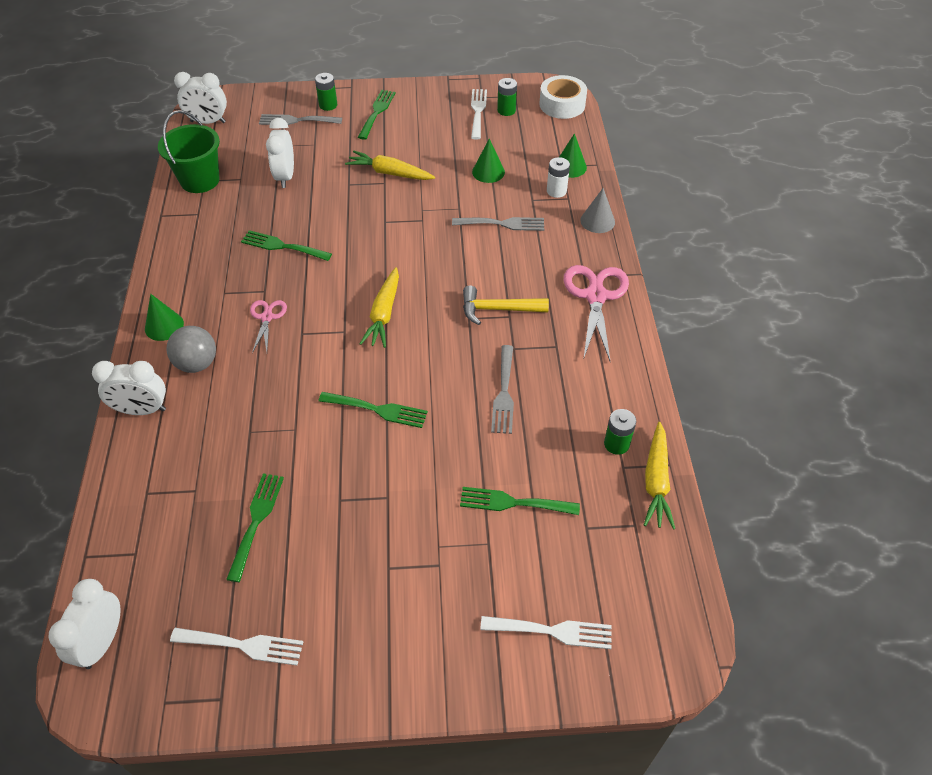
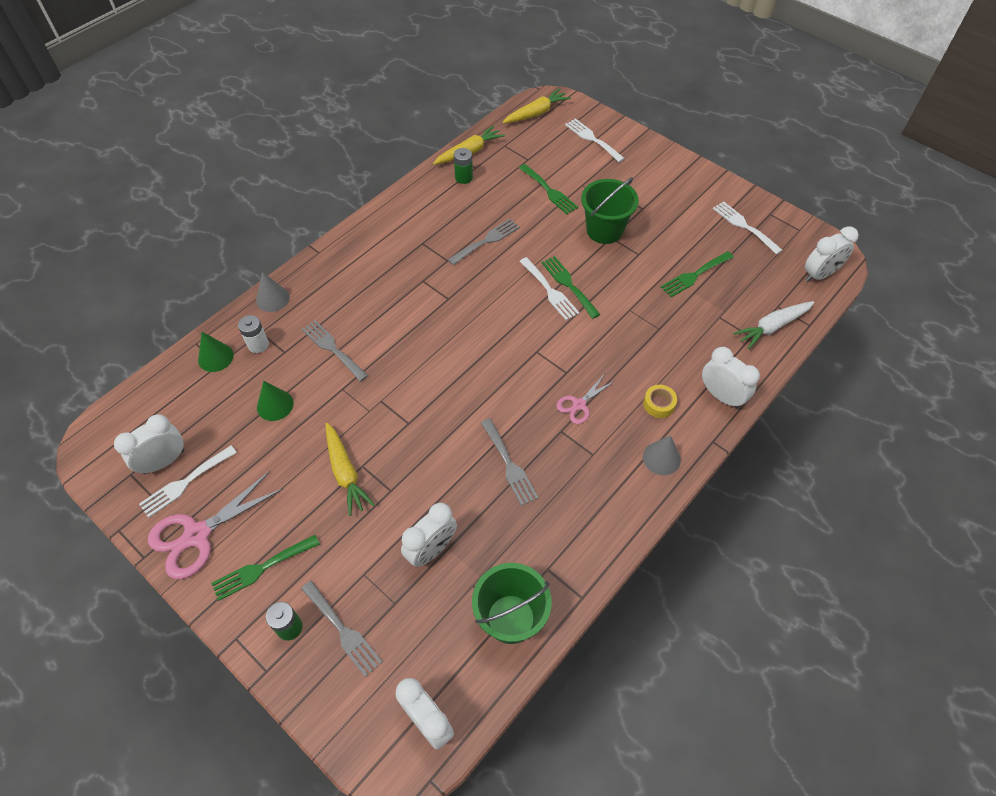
camera: 135 degrees left, 5 degrees up
(128, 521) = (772, 327): none -> white carrot
(164, 326) = (661, 458): green cone -> grey cone
(197, 363) = (659, 404): grey ball -> yellow tape
(282, 246) = (509, 465): green fork -> grey fork
(383, 314) = (497, 343): yellow carrot -> yellow carrot (536, 113)
(389, 390) = (550, 291): none -> white fork
(402, 500) = (604, 230): none -> green bucket
(498, 309) = (423, 290): yellow hammer -> none
(506, 110) = (164, 461): green battery -> white clock
(562, 104) = (117, 426): white tape -> none
(595, 296) = (356, 252): pink scissors -> pink scissors (197, 535)

